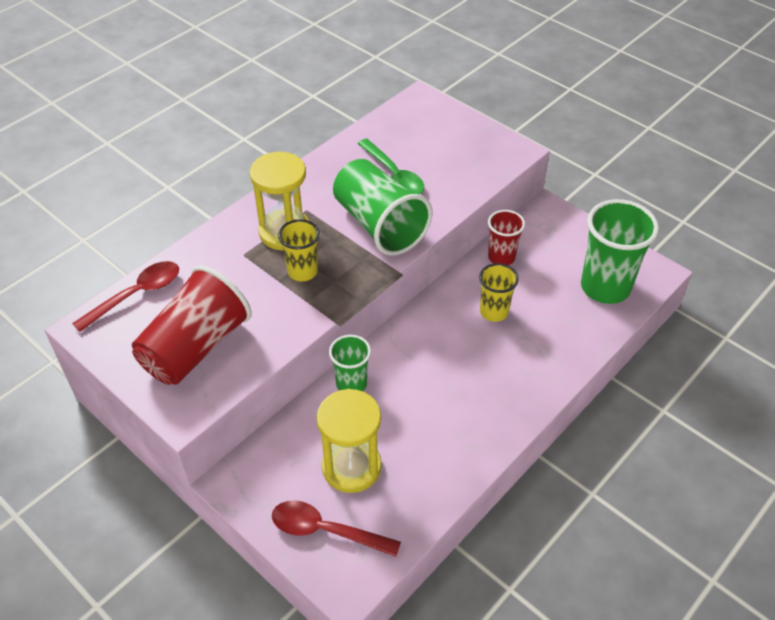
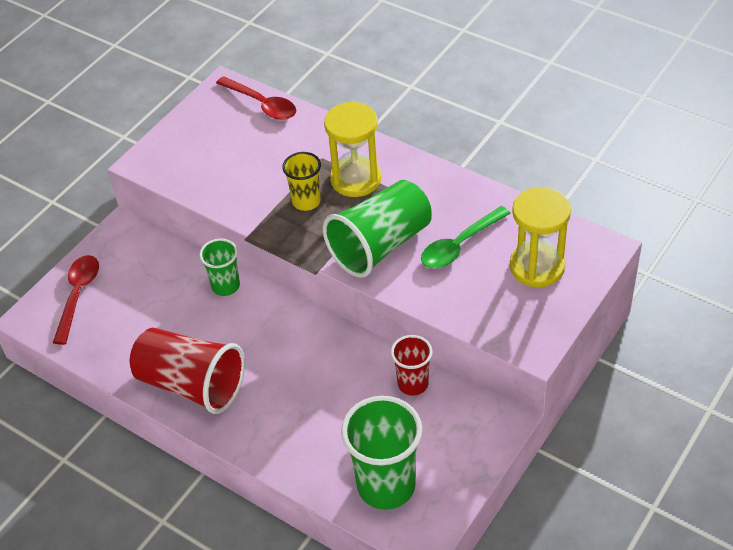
camera: 85 degrees right, 0 degrees up
(195, 347) = (209, 153): red cup -> red cup (191, 384)
(351, 467) = (138, 301): yellow hourglass -> yellow hourglass (537, 267)
(494, 312) = (331, 384): yellow cup -> none

